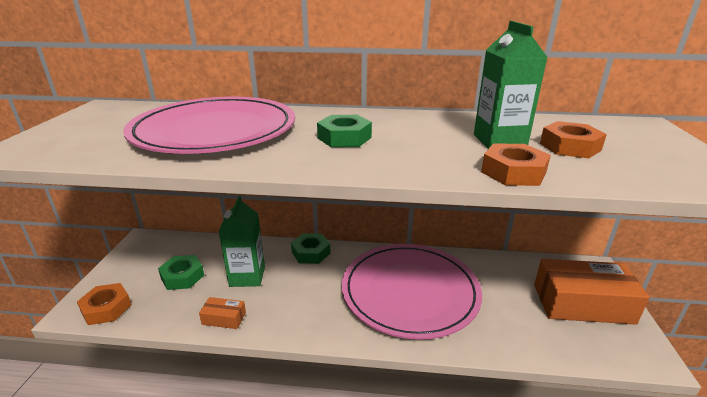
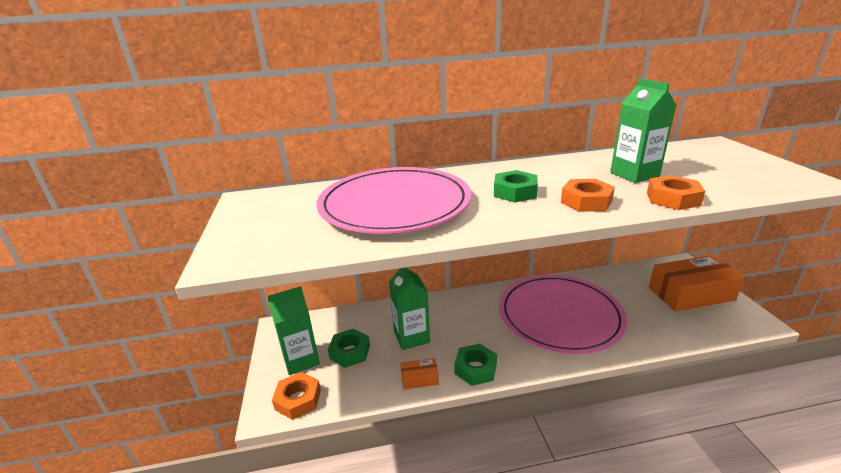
camera: 15 degrees left, 0 degrees up
(137, 273) = (301, 360): none -> green carton
(311, 252) = (453, 302): green nut -> green nut (475, 368)
(570, 147) = (687, 171): orange nut -> orange nut (586, 201)

